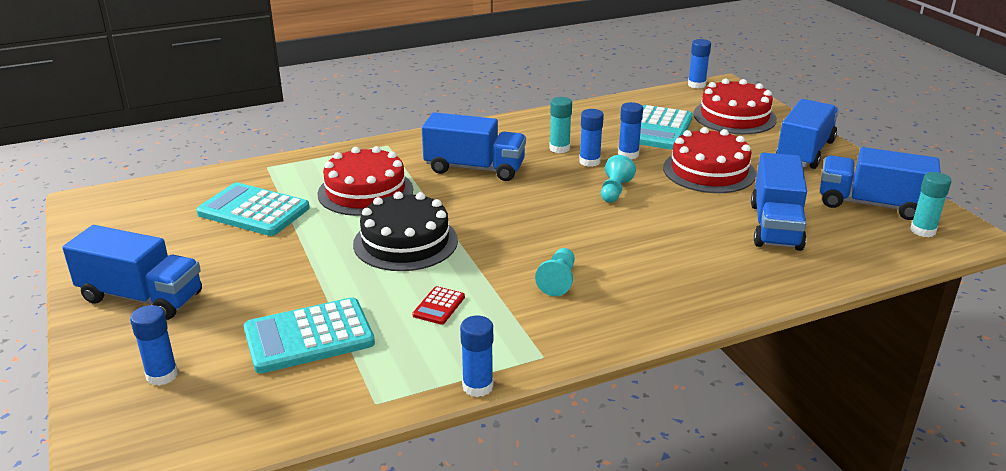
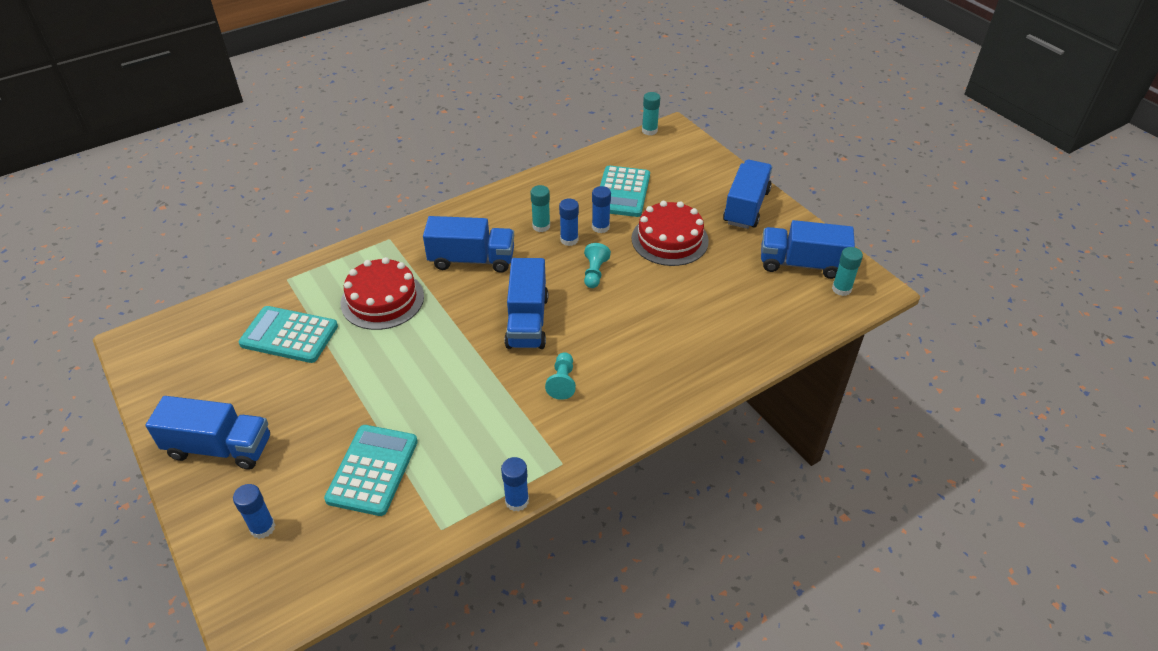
camera: 10 degrees left, 15 degrees up
(309, 337) = (372, 470): turquoise calculator -> turquoise calculator turned 135 degrees clockwise
(405, 242) = (429, 355): black cake -> none
(439, 306) = (471, 423): red calculator -> none
(696, 85) = (649, 131): blue glue stick -> turquoise glue stick
(734, 116) = (685, 169): red cake -> none
(775, 226) = (728, 298): blue truck -> blue truck (527, 321)

